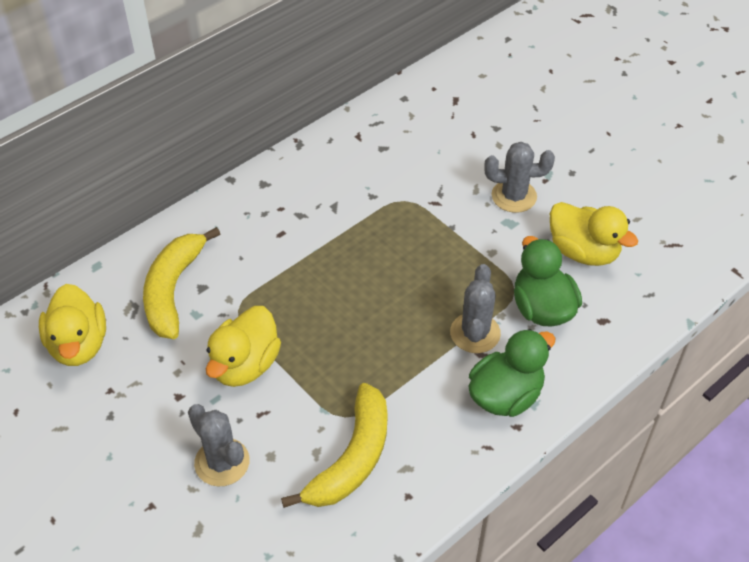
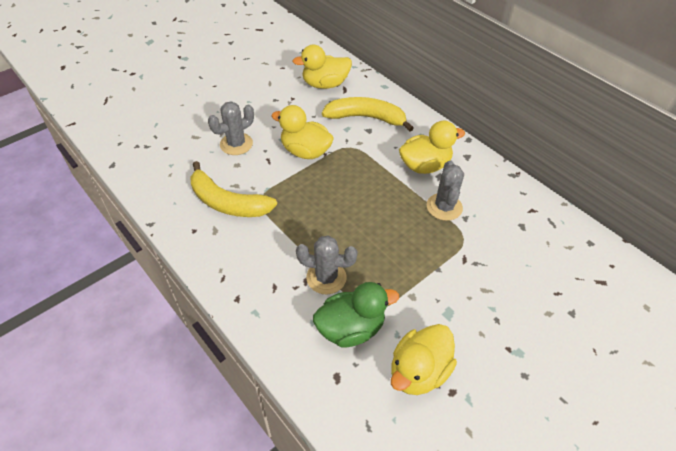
camera: 90 degrees right, 0 degrees up
(280, 227) = (425, 165): none -> yellow duck
(505, 395) = (265, 293): green duck -> none
(514, 196) = (482, 319): grey cactus -> grey cactus (444, 207)

